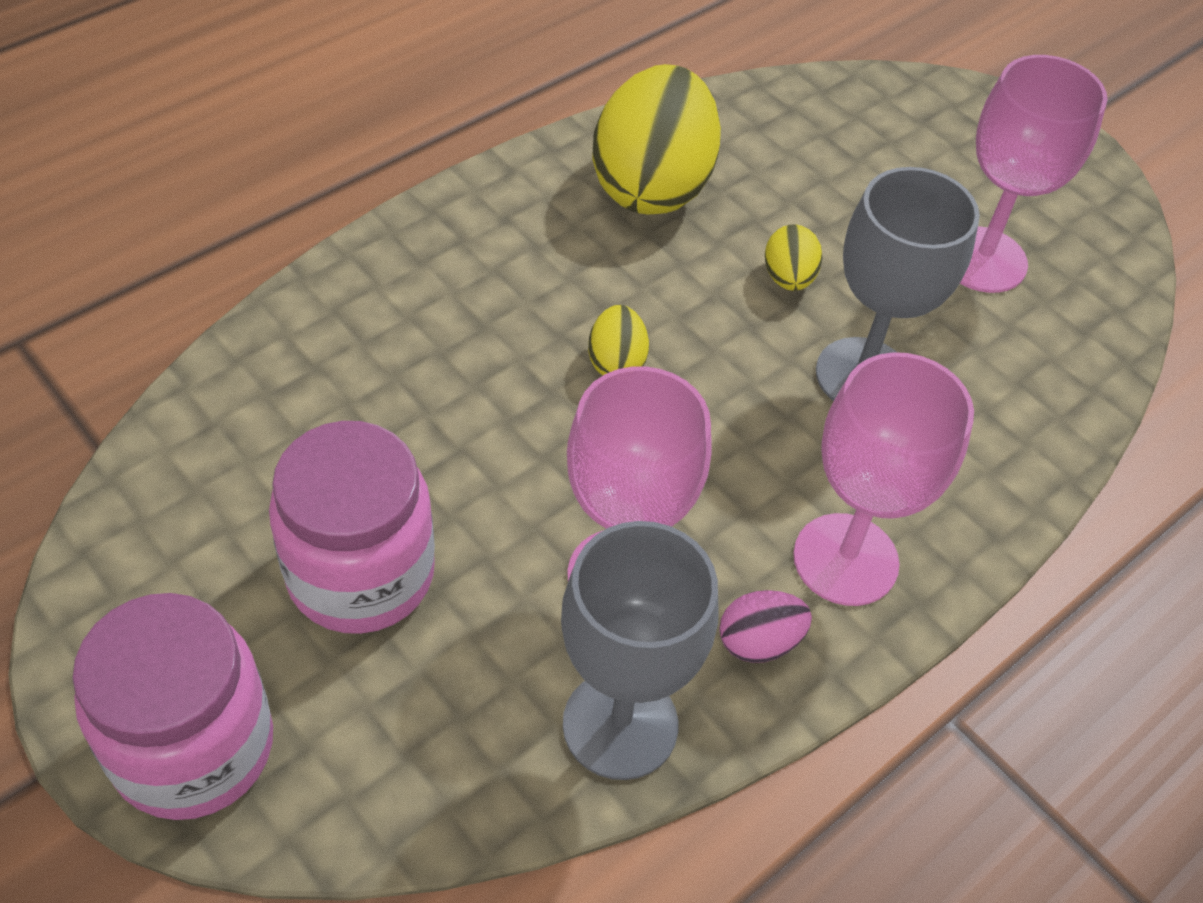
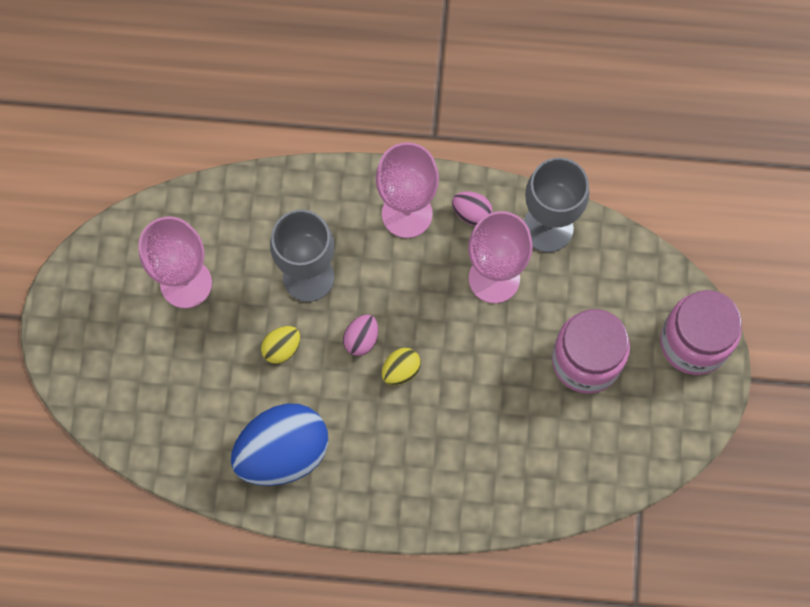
camera: 130 degrees left, 20 degrees up
(652, 186) = (283, 453): yellow egg -> blue egg
(708, 358) = (361, 339): none -> pink egg

